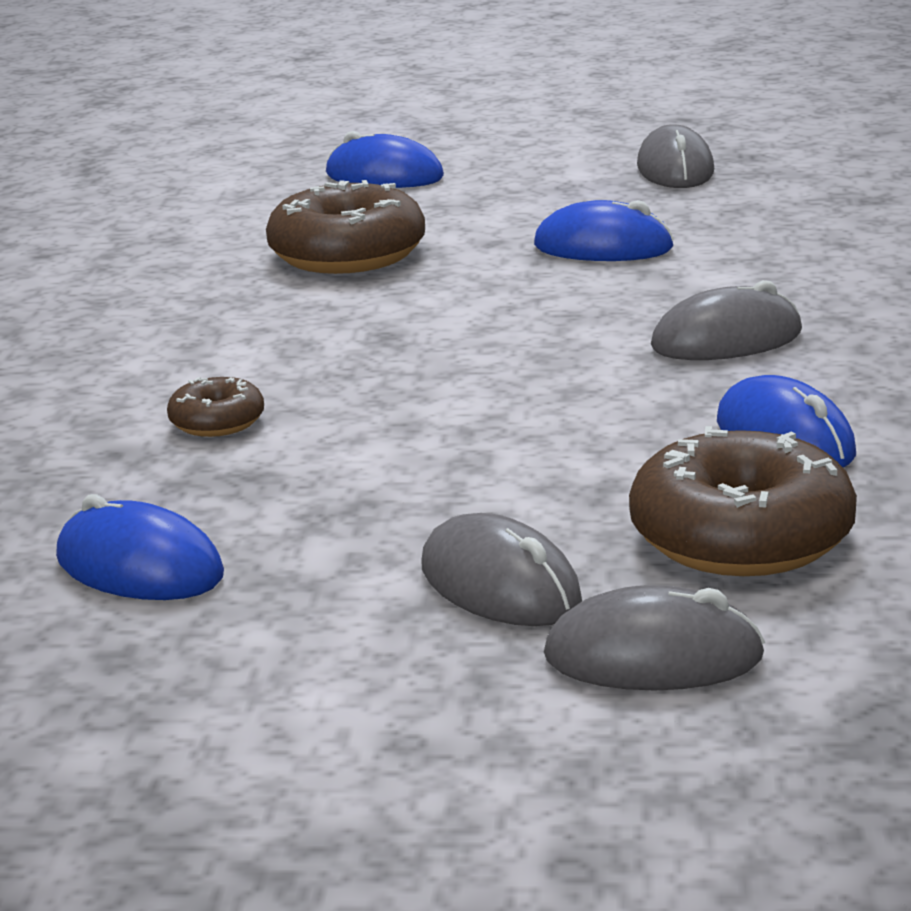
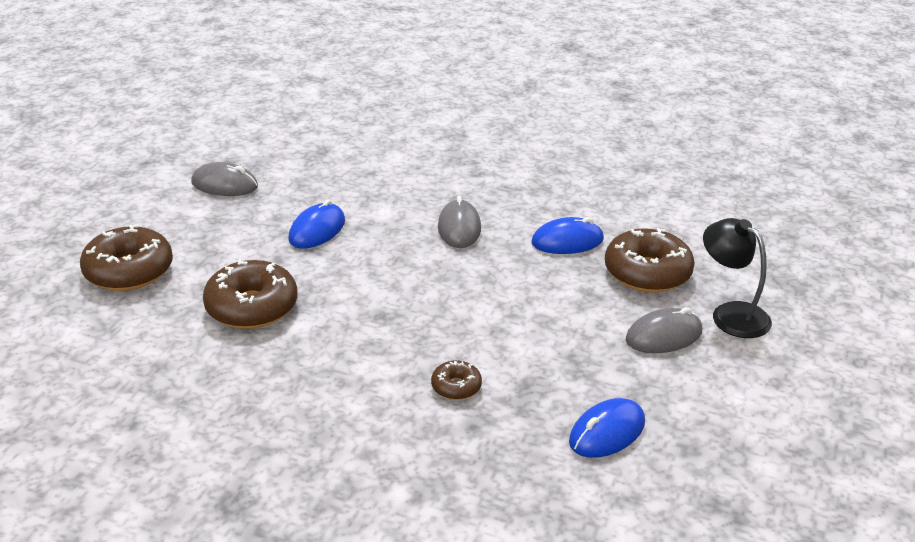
camera: 75 degrees left, 10 degrees up
(384, 176) = (129, 271): blue mouse -> brown donut
(653, 657) = (731, 314): grey mouse -> black lamp

